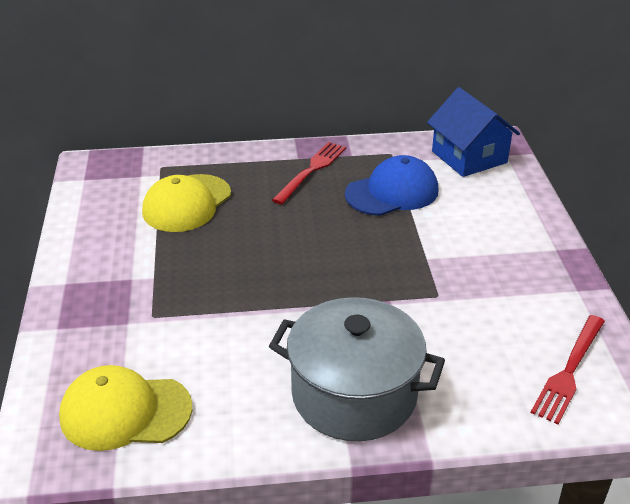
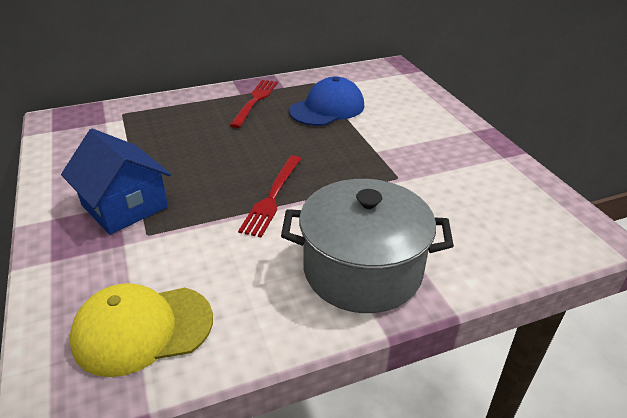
camera: 15 degrees left, 0 degrees up
(187, 203) = (154, 138): yellow cap -> none
(469, 157) = (376, 78): blue house -> blue house (124, 206)
(569, 371) = (531, 218): red fork -> red fork (272, 197)

